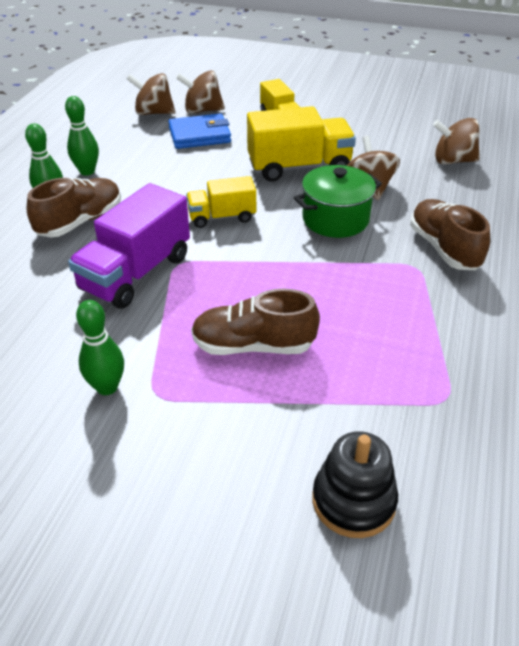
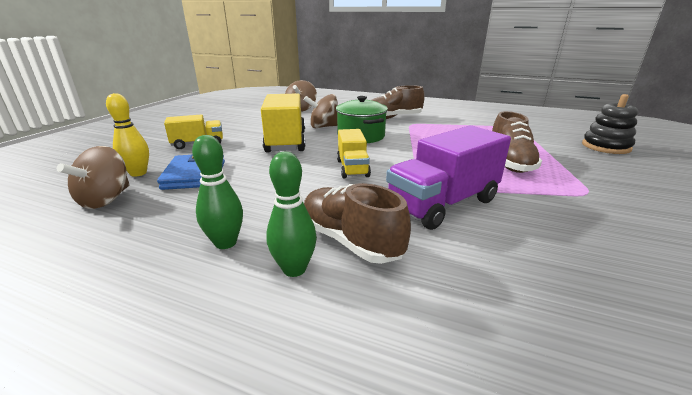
camera: 85 degrees left, 15 degrees down
(107, 387) = (601, 213): green bowling pin -> none
(136, 273) = (443, 204): purple truck -> purple truck turned 105 degrees clockwise
(202, 110) = (138, 173): brown spinning top -> yellow bowling pin

